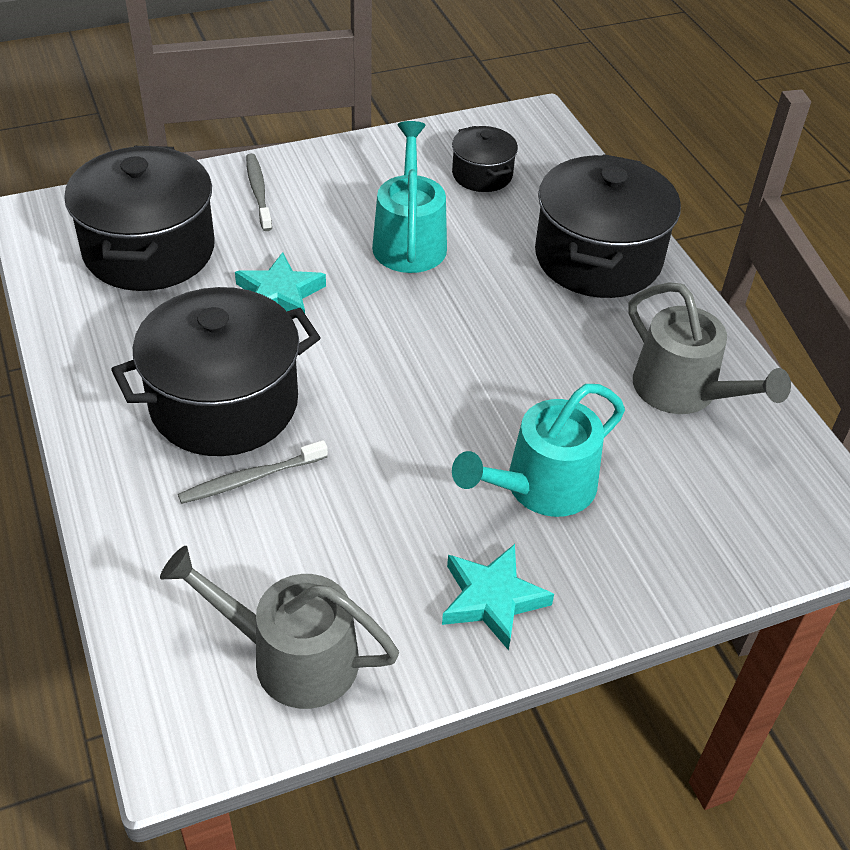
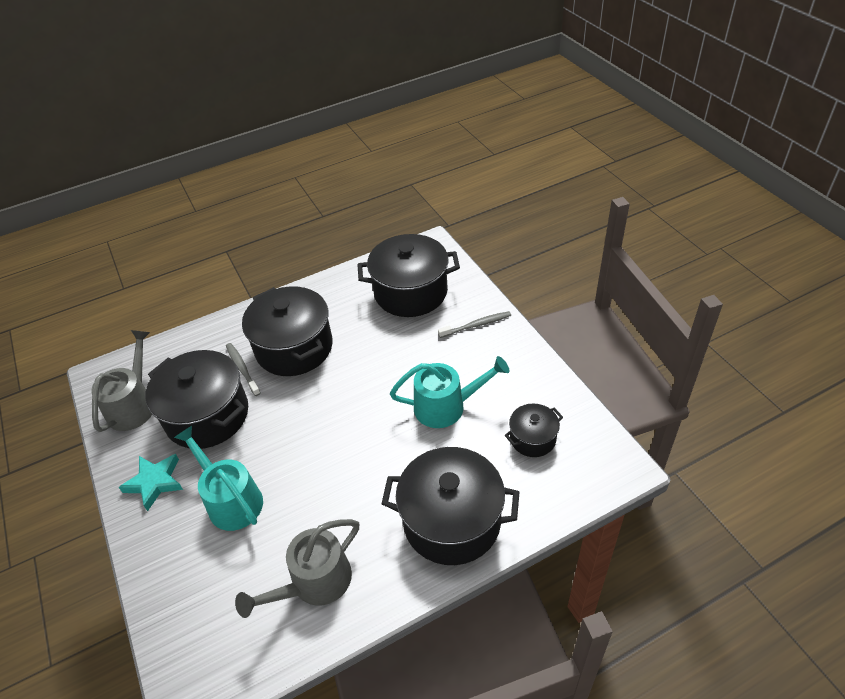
camera: 90 degrees right, 0 degrees up
(280, 295) = (382, 353): turquoise star -> none
(353, 528) = (207, 415): none -> black pot

